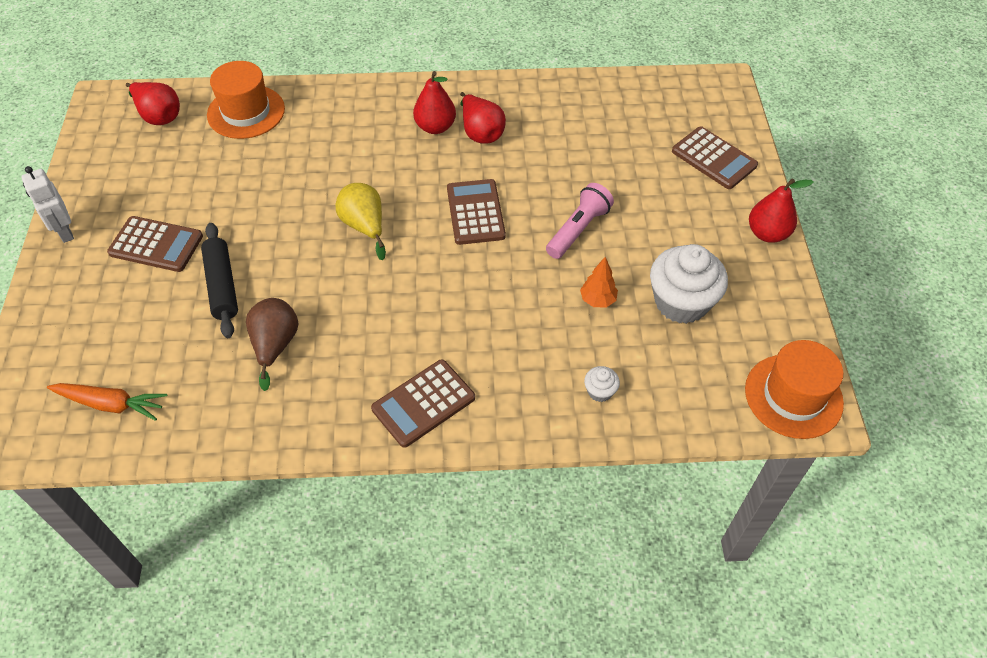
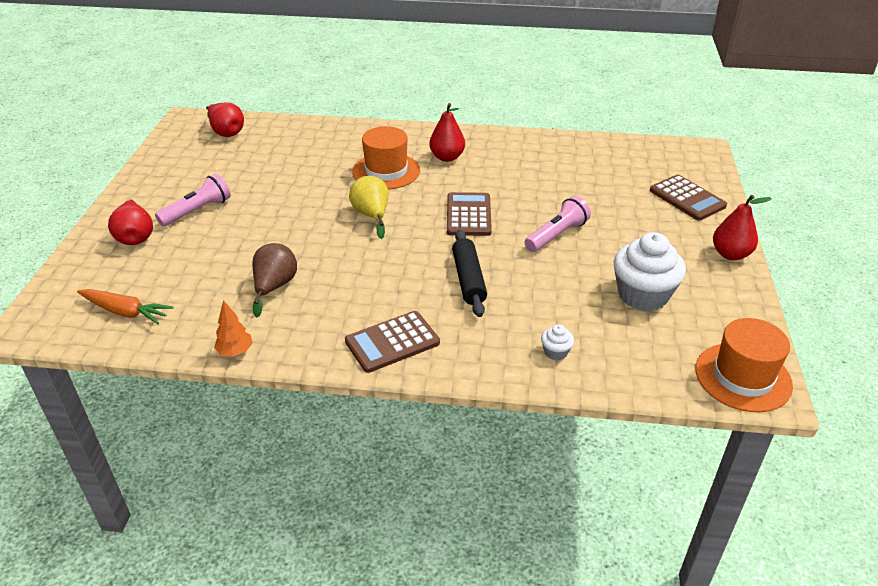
camera: 10 degrees right, 15 degrees down
(65, 232) = (129, 196): white robot -> none
(156, 245) = (197, 211): brown calculator -> pink flashlight
(222, 285) = (242, 242): black rolling pin -> black rolling pin (468, 279)
(246, 112) = (295, 135): orange hat -> orange hat (386, 171)
(480, 133) = (484, 164): red pear -> red pear (135, 237)
(597, 300) = (565, 285): orange tree -> orange tree (235, 352)

